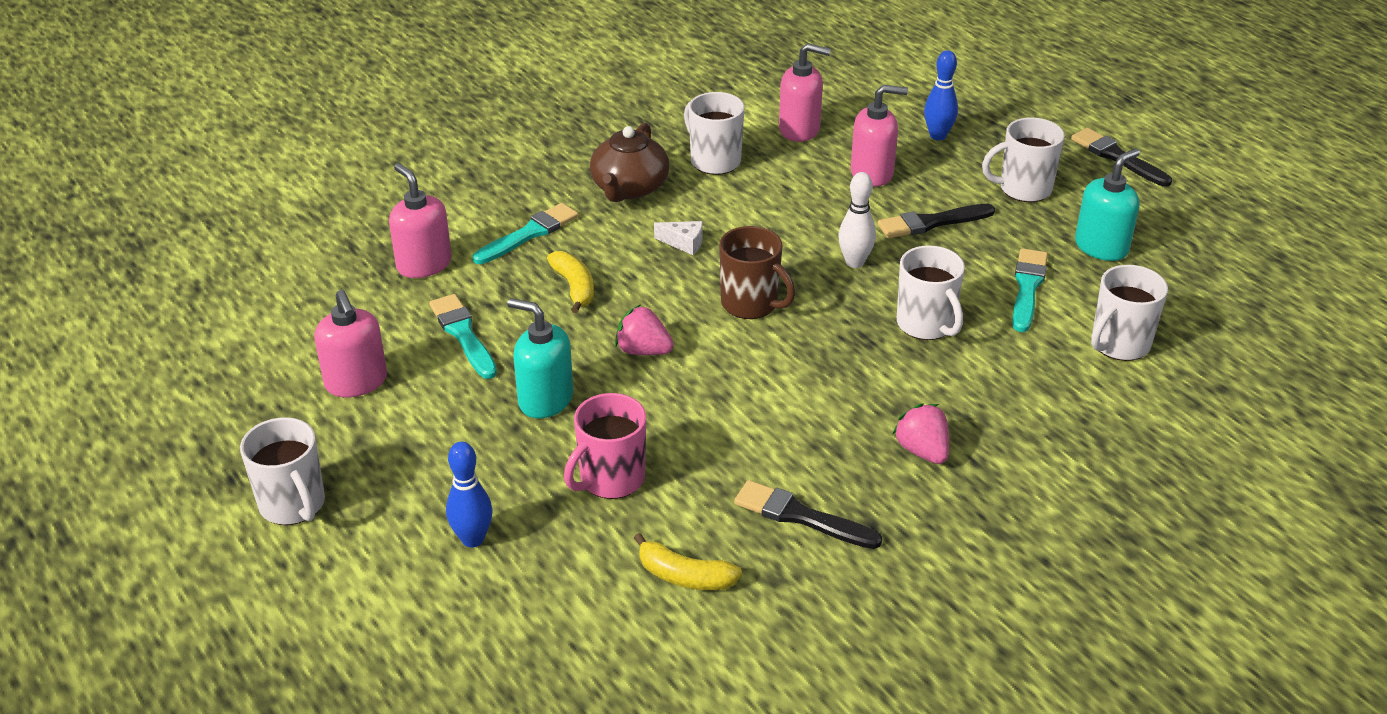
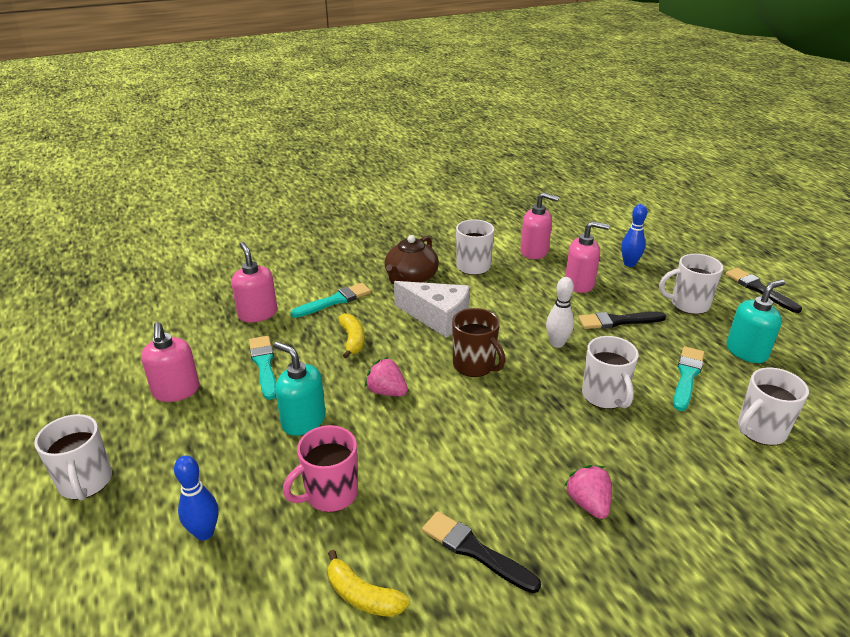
camera: 10 degrees right, 5 degrees down
(684, 243) = (438, 317): white cheese -> white cheese, size x2.22

